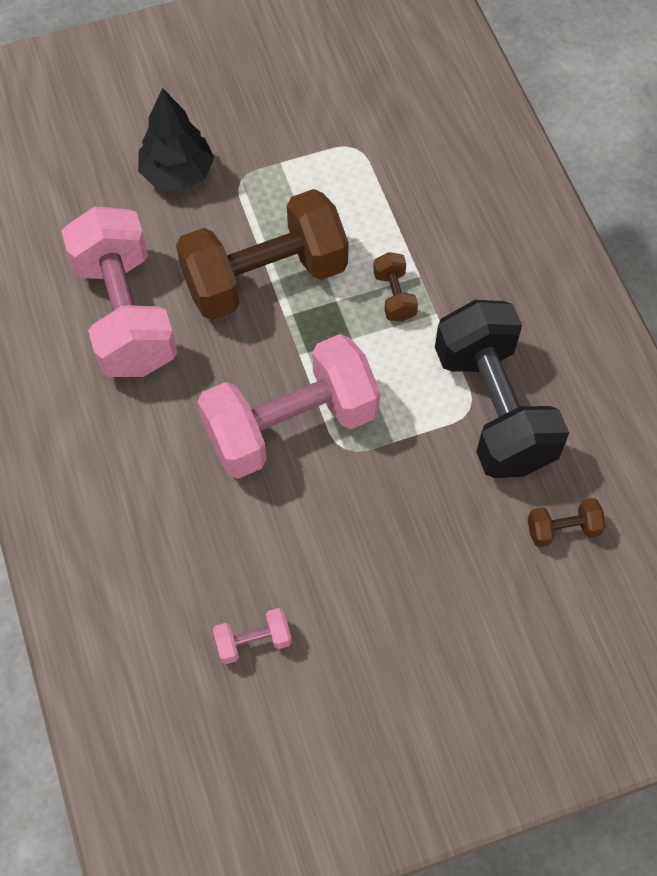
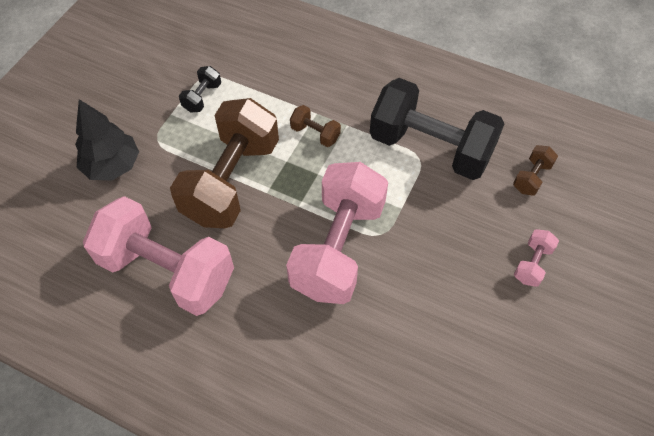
camera: 45 degrees left, 5 degrees down
(253, 641) = (457, 388): pink dumbbell -> pink dumbbell (532, 264)
(327, 168) = (202, 97): none -> black dumbbell

